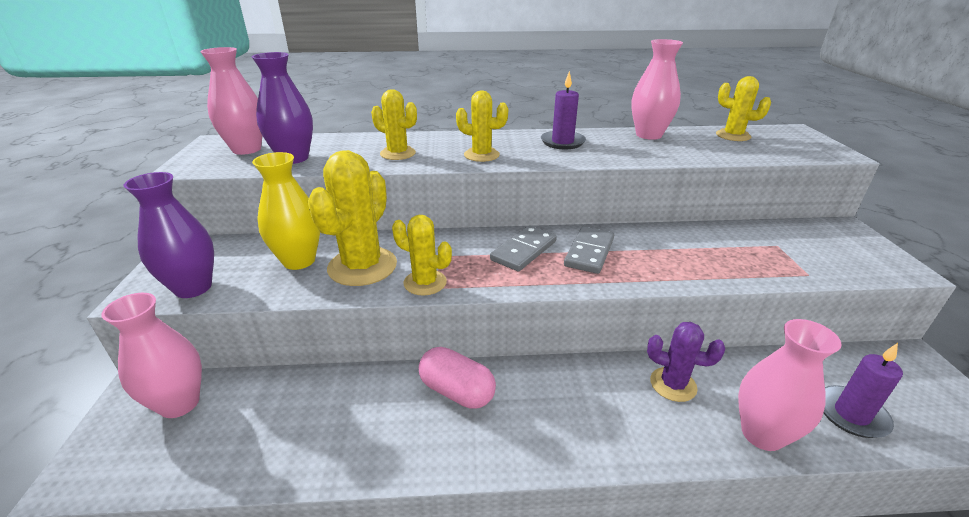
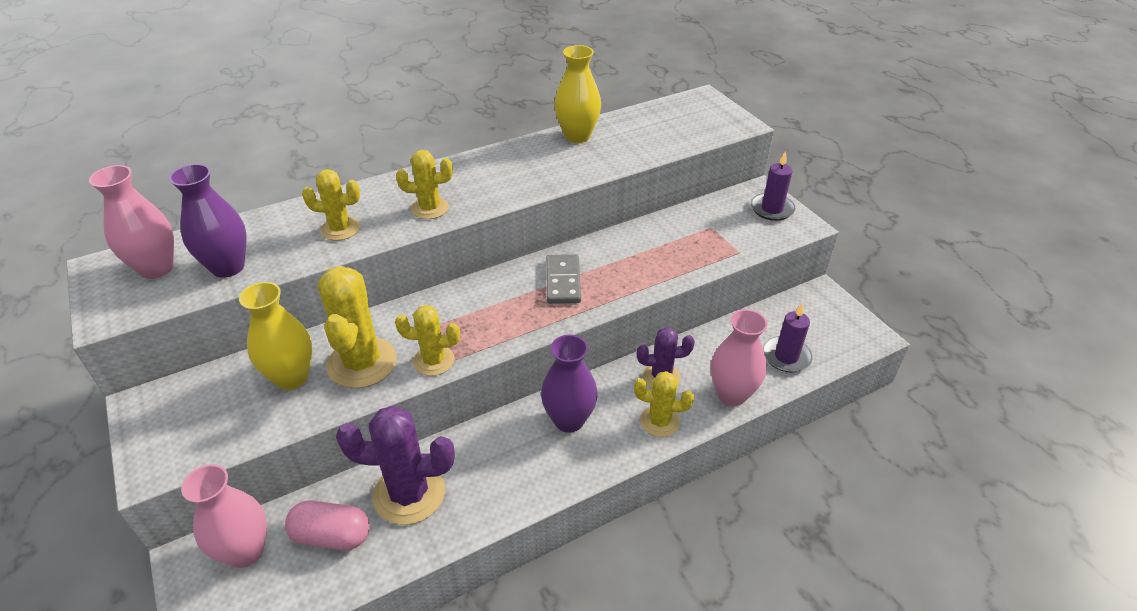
camera: 25 degrees left, 10 degrees up
(193, 288) = (204, 442): purple vase -> purple vase (569, 420)
(348, 407) = (409, 493): none -> purple cactus
(457, 391) = (495, 445): pink capsule -> pink capsule (332, 536)
(524, 251) = (505, 297): grey domino -> none
(562, 142) = (500, 168): purple candle -> purple candle (772, 209)
(648, 135) = (577, 136): pink vase -> yellow vase
(733, 136) = (652, 119): yellow cactus -> yellow cactus (659, 421)

